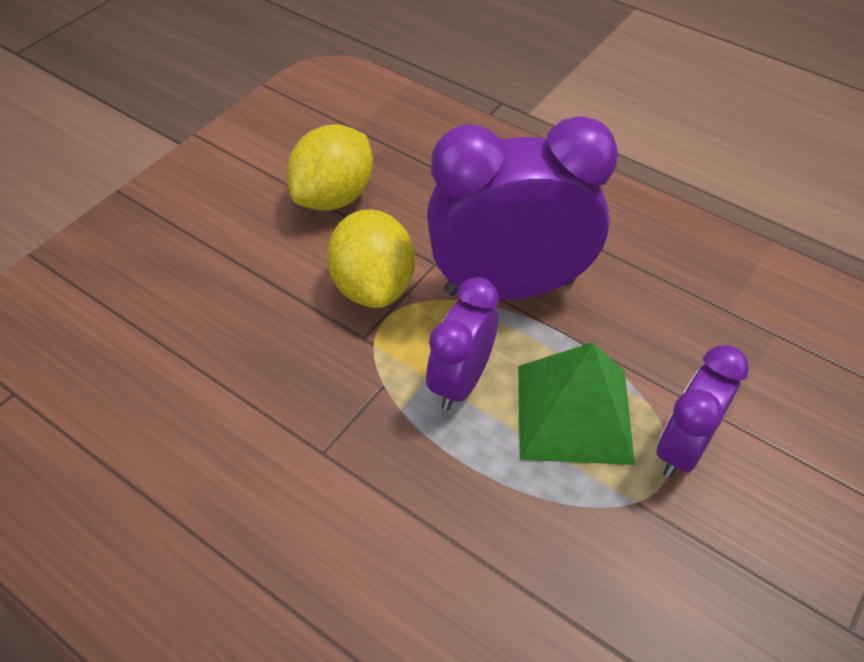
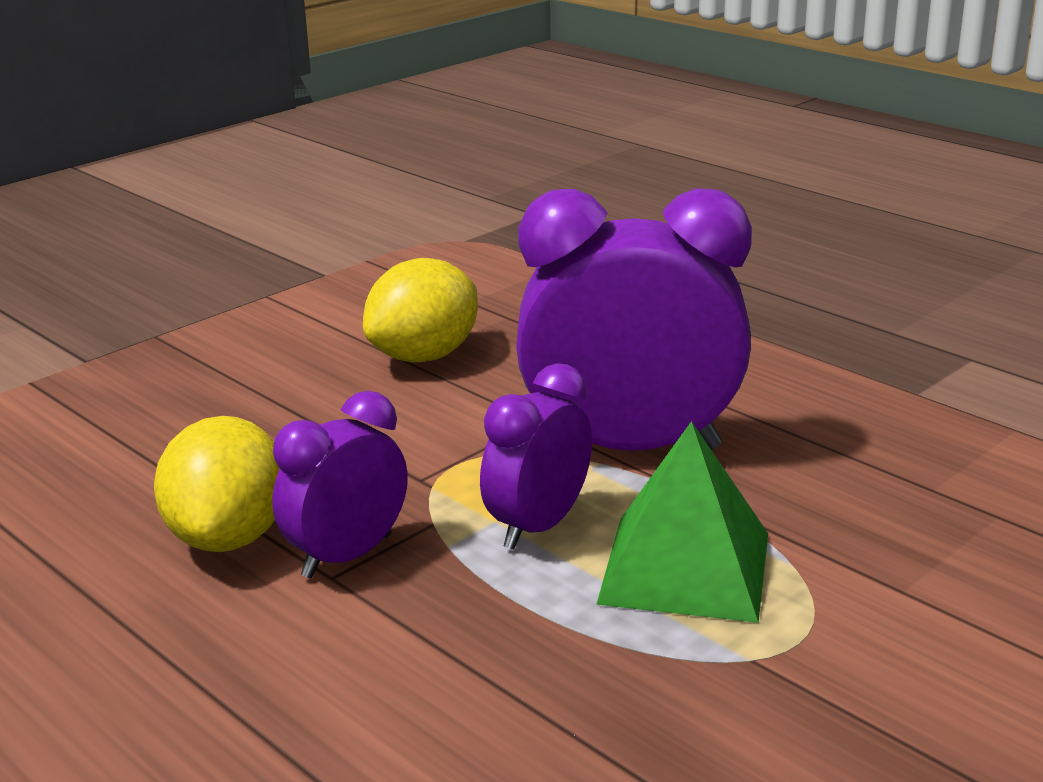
camera: 10 degrees right, 25 degrees down
(373, 286) = (449, 435): yellow lemon -> yellow lemon (229, 537)
(683, 447) = (833, 612): purple clock -> purple clock (347, 556)

